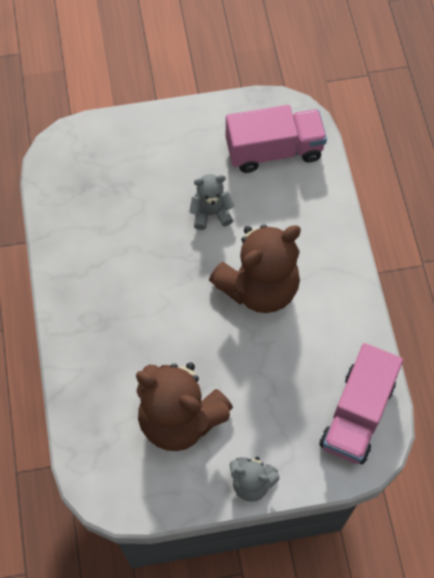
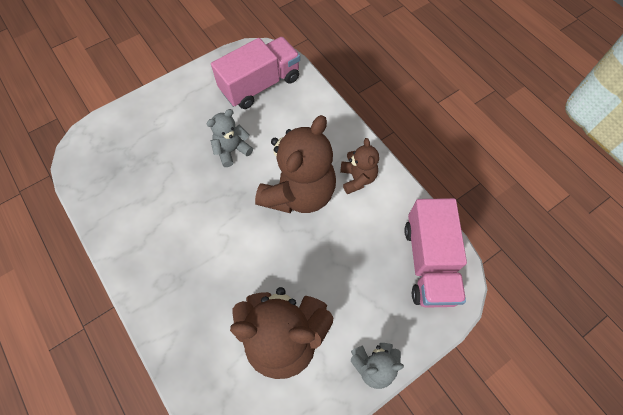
camera: 25 degrees left, 0 degrees up
(328, 298) = (357, 178): none -> brown teddy bear

